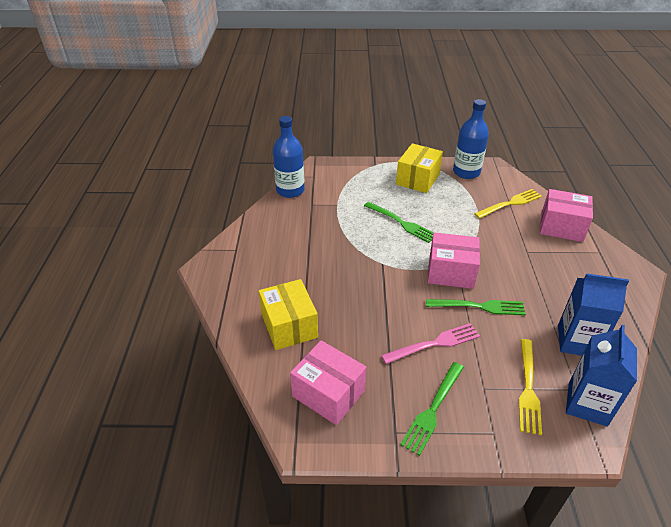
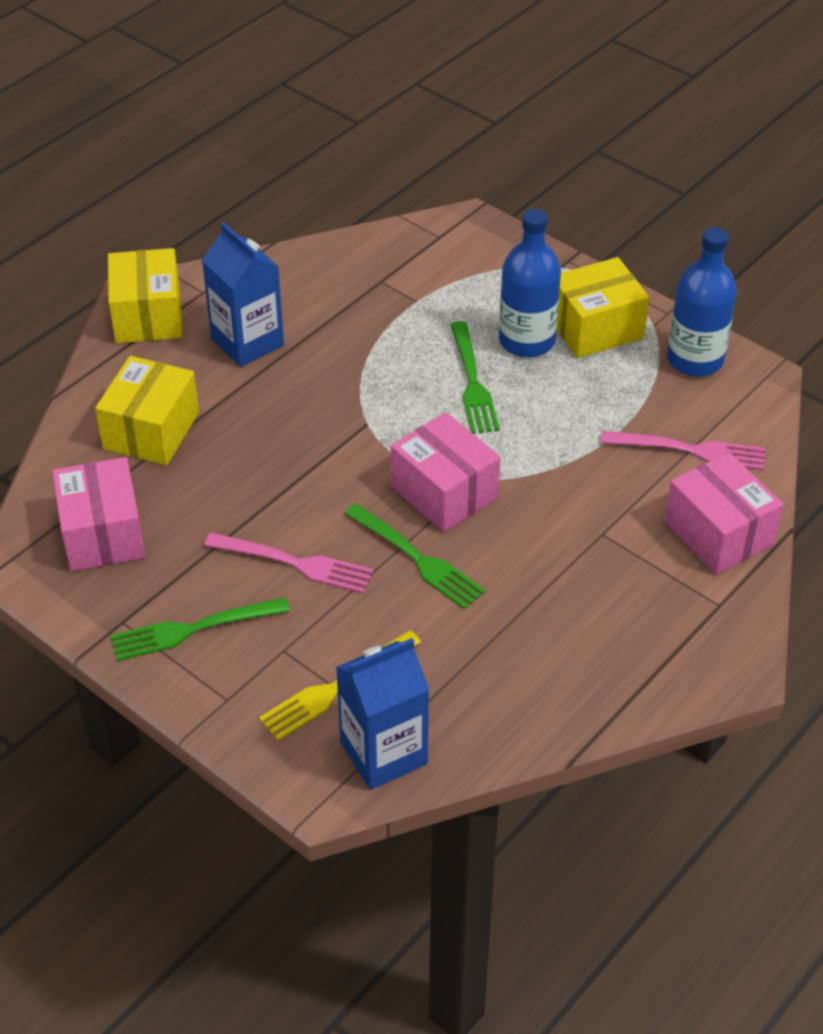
camera: 40 degrees right, 5 degrees up
(221, 274) = (148, 316): none -> yellow box
(290, 190) = (377, 242): blue bottle -> blue bottle (526, 341)
(510, 203) = (689, 450): yellow fork -> pink fork
(577, 341) = (485, 684): blue carton -> blue carton (247, 342)

